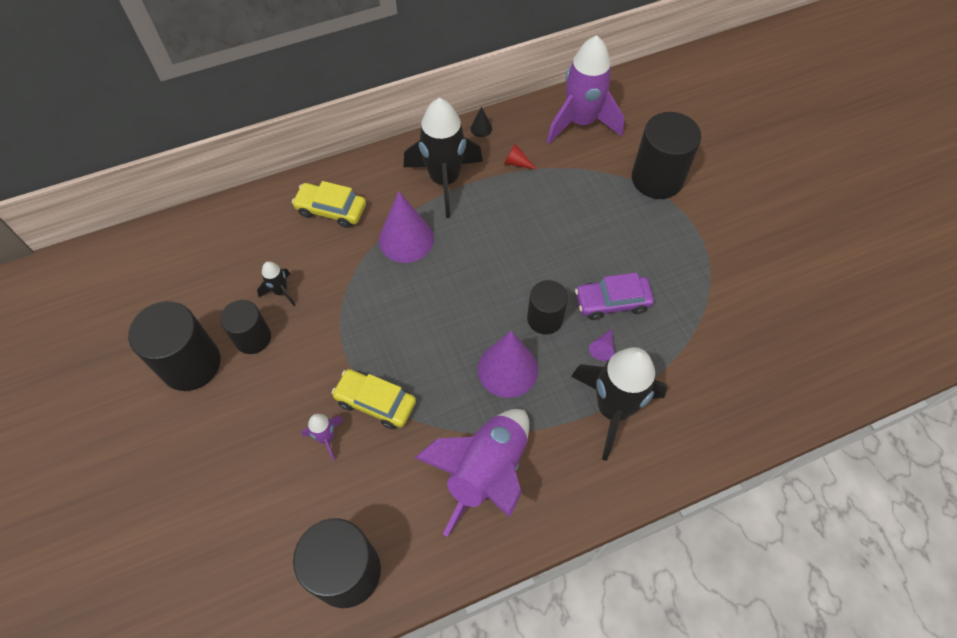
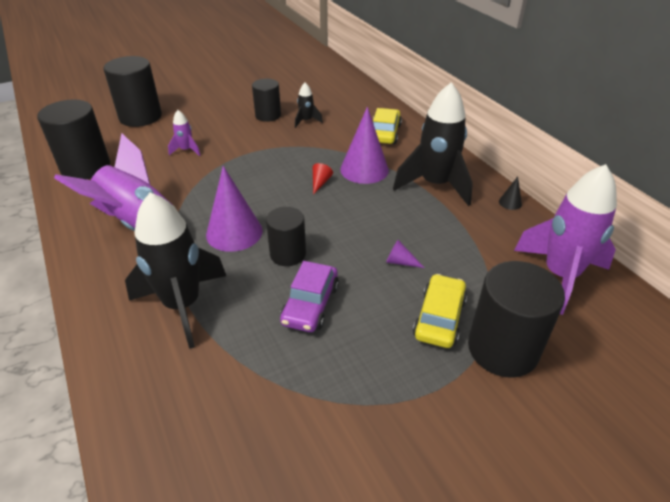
camera: 85 degrees right, 20 degrees down
(191, 364) = (249, 98): black cylinder -> black cylinder (140, 117)
(375, 402) = (211, 167): yellow car -> yellow car (439, 318)
(516, 163) = (476, 228): red cone -> red cone (320, 183)
(603, 348) = (253, 297): purple cone -> purple cone (400, 262)
(612, 302) = (310, 304): purple car -> purple car turned 150 degrees counterclockwise

